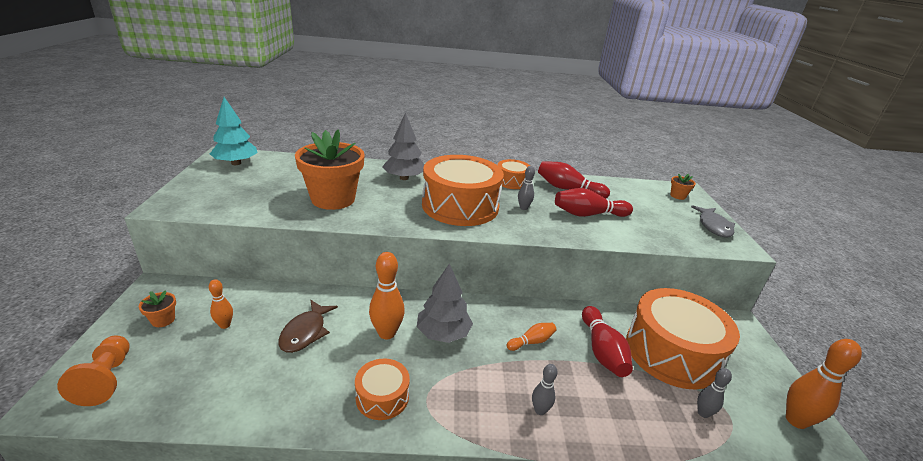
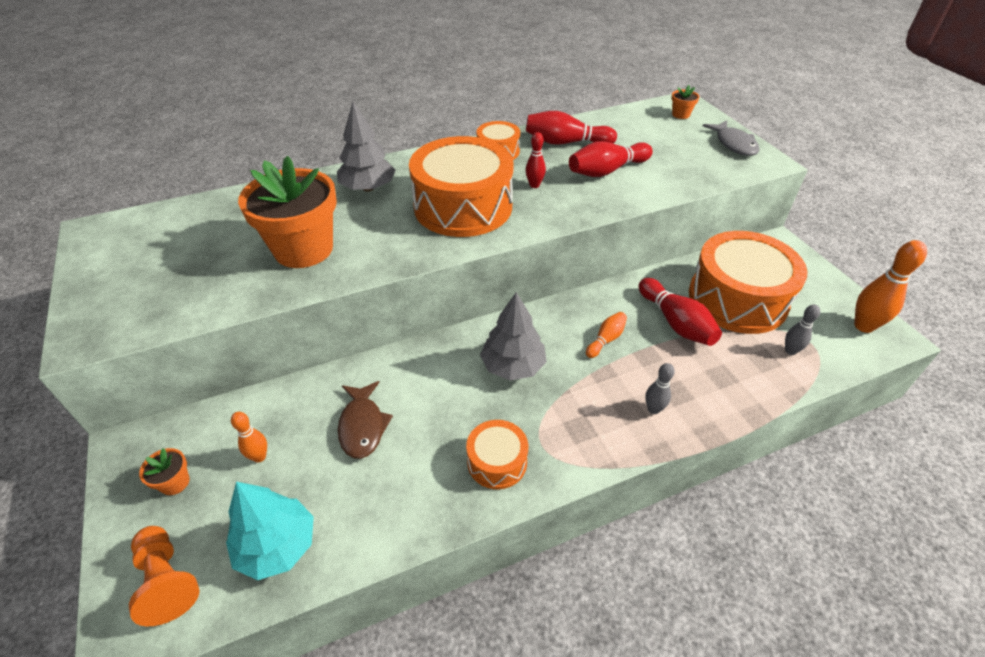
camera: 20 degrees left, 15 degrees up
(236, 163) = (123, 238): turquoise tree -> turquoise tree (277, 546)
(387, 333) = (453, 390): orange bowling pin -> none
(523, 208) = (534, 185): grey bowling pin -> red bowling pin

